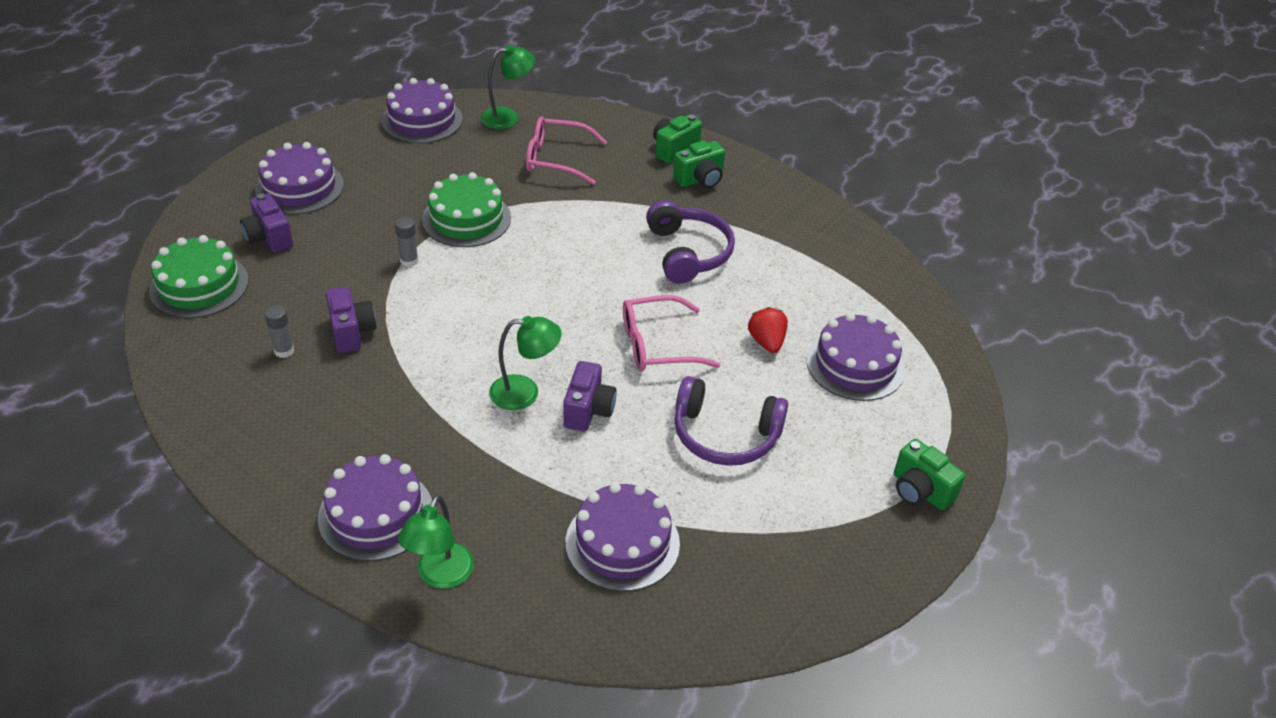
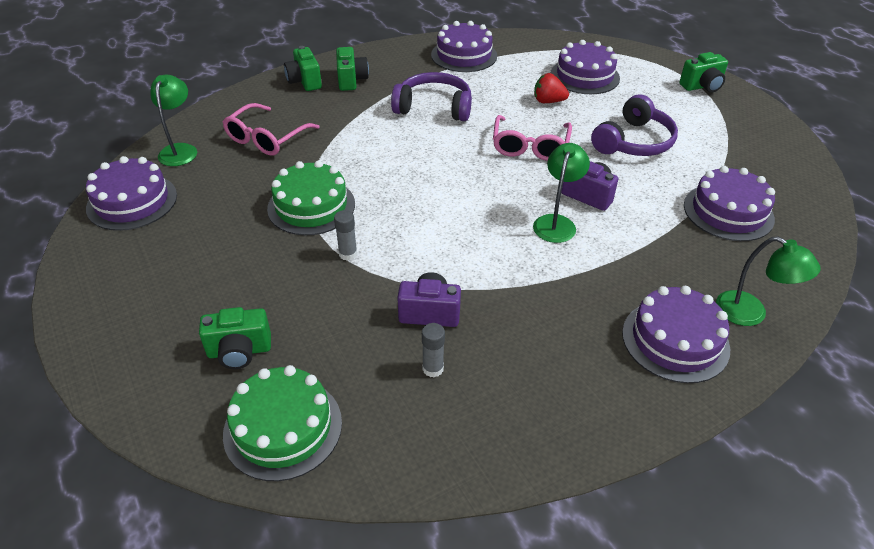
camera: 65 degrees left, 0 degrees up
(269, 238) = (239, 351): purple camera -> green camera
(299, 187) = (167, 311): purple cake -> purple cake (464, 55)

